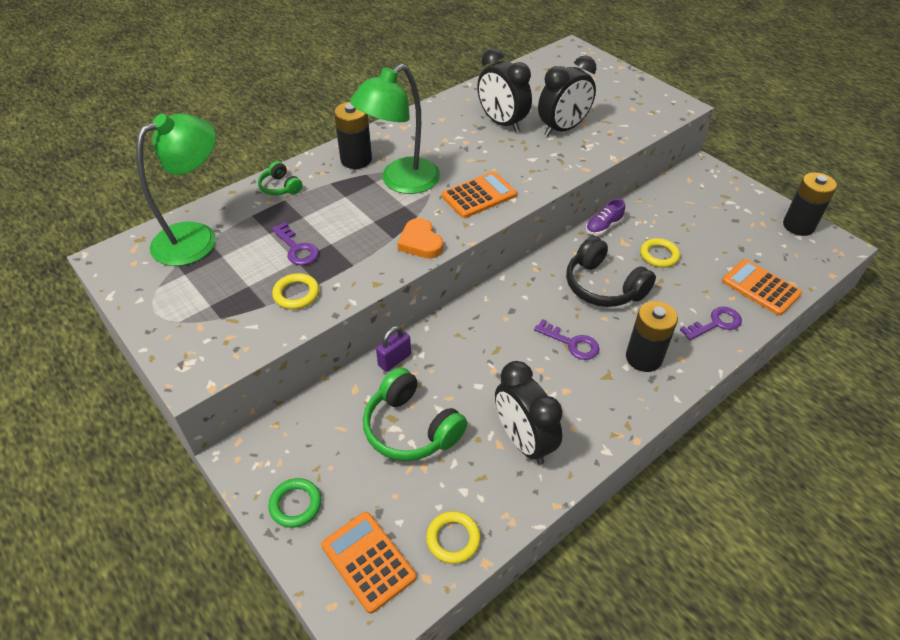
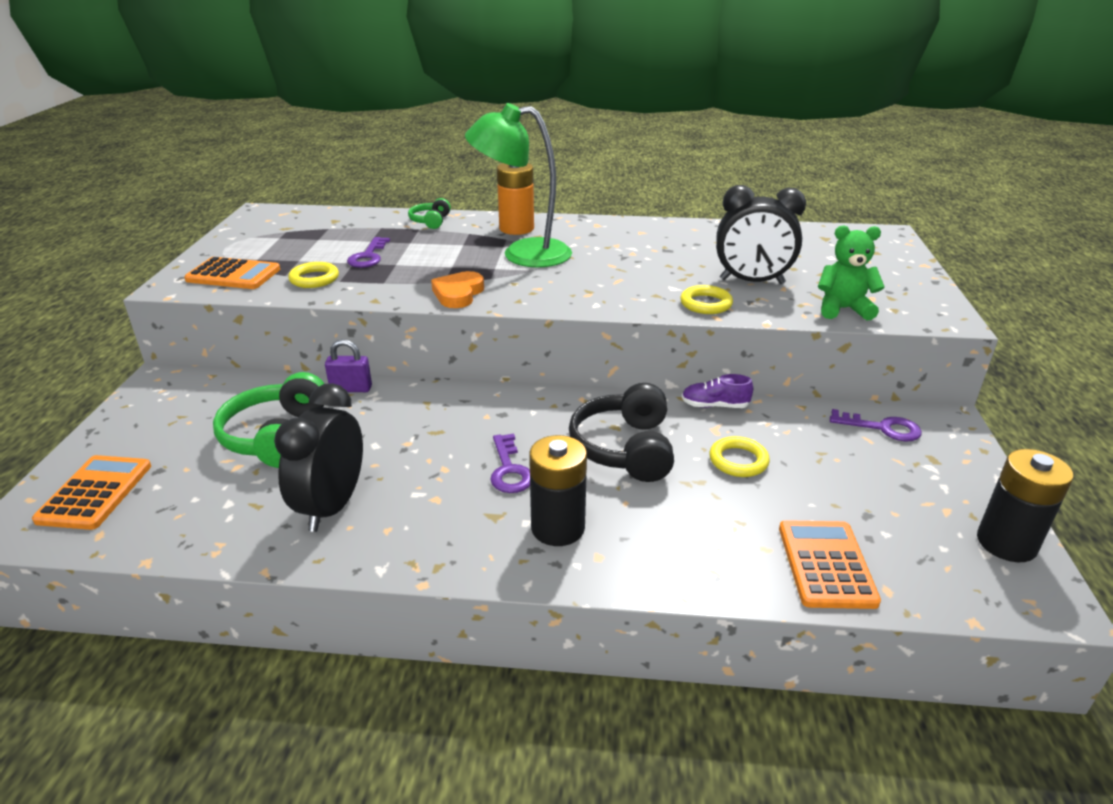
camera: 45 degrees right, 15 degrees down
(196, 237) = (325, 224): green lamp -> none
(295, 504) = (131, 427): green ring -> none
(356, 160) = (516, 228): black battery -> orange battery
(453, 539) = (160, 527): yellow ring -> yellow ring (706, 304)
(479, 195) = (569, 289): orange calculator -> orange calculator (233, 275)
(502, 123) = (694, 255): black clock -> none
(632, 125) = (843, 309): none -> green teddy bear
(716, 323) = (699, 556): purple key -> purple key (882, 428)

